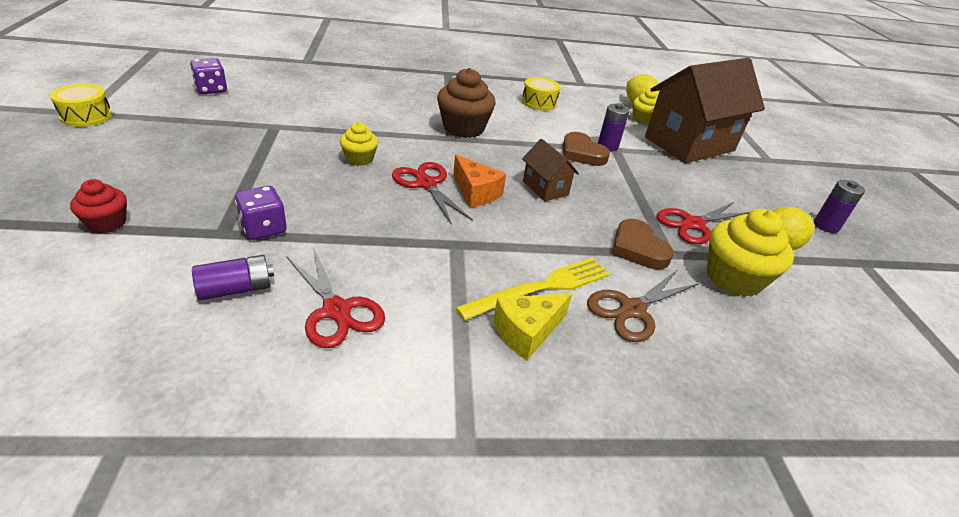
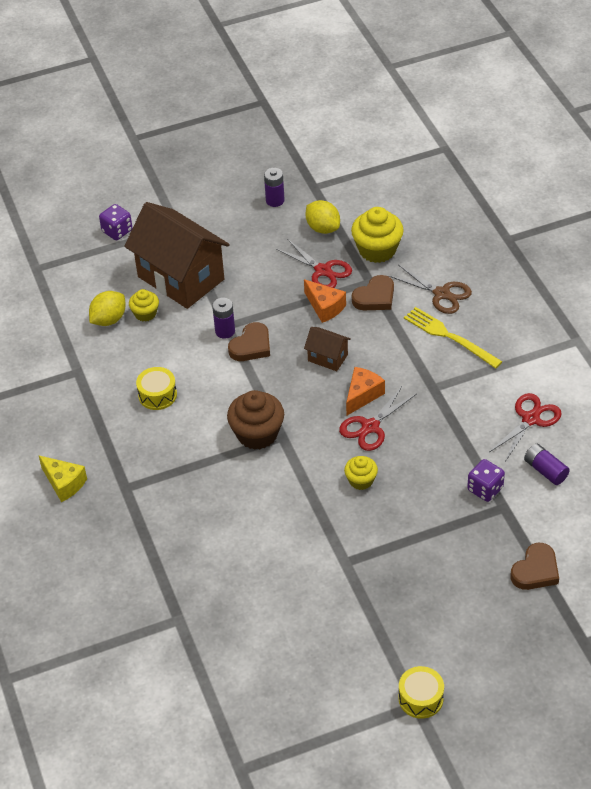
camera: 100 degrees left, 10 degrees up
(107, 223) = (535, 570): red cupcake -> brown heart
(211, 89) = (307, 650): purple dice -> purple dice (117, 231)
(527, 332) = (492, 335): yellow cheese -> yellow cheese (64, 483)
(545, 188) = (327, 358): brown house -> brown house turned 75 degrees clockwise
(628, 208) = (325, 307): none -> orange cheese

